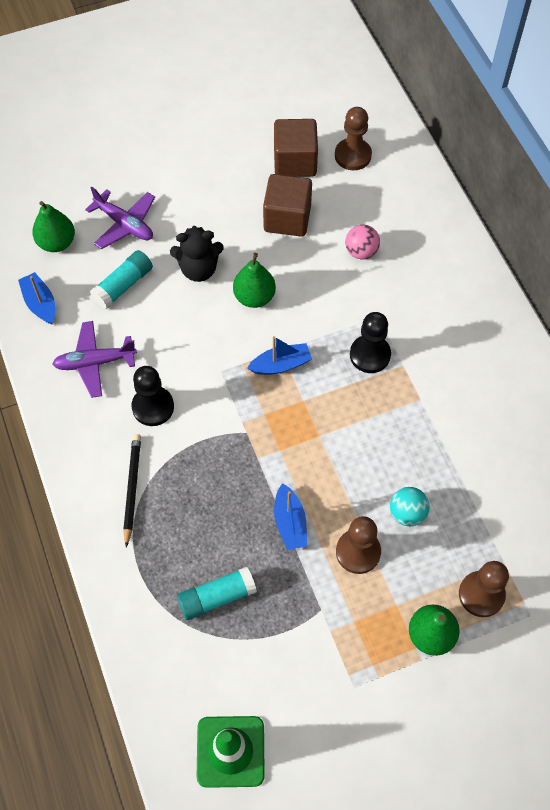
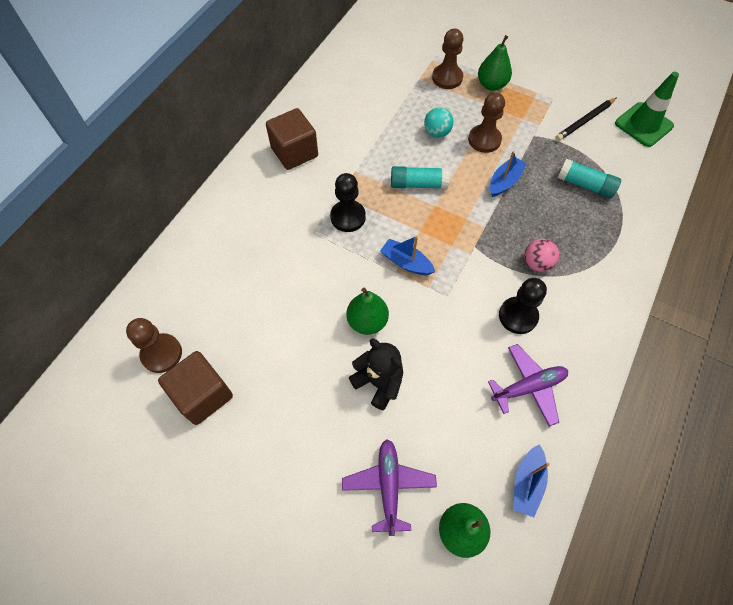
camera: 130 degrees left, 0 degrees up
(95, 362) = (528, 387): purple plane -> purple plane turned 60 degrees counterclockwise
(123, 285) = (447, 428): turquoise glue stick -> turquoise glue stick (418, 184)
(132, 488) = (581, 280): black pencil -> black pencil (585, 121)
(287, 218) = (271, 355): brown cube -> brown cube (294, 152)
(361, 252) = (262, 280): pink ball -> pink ball (537, 263)

